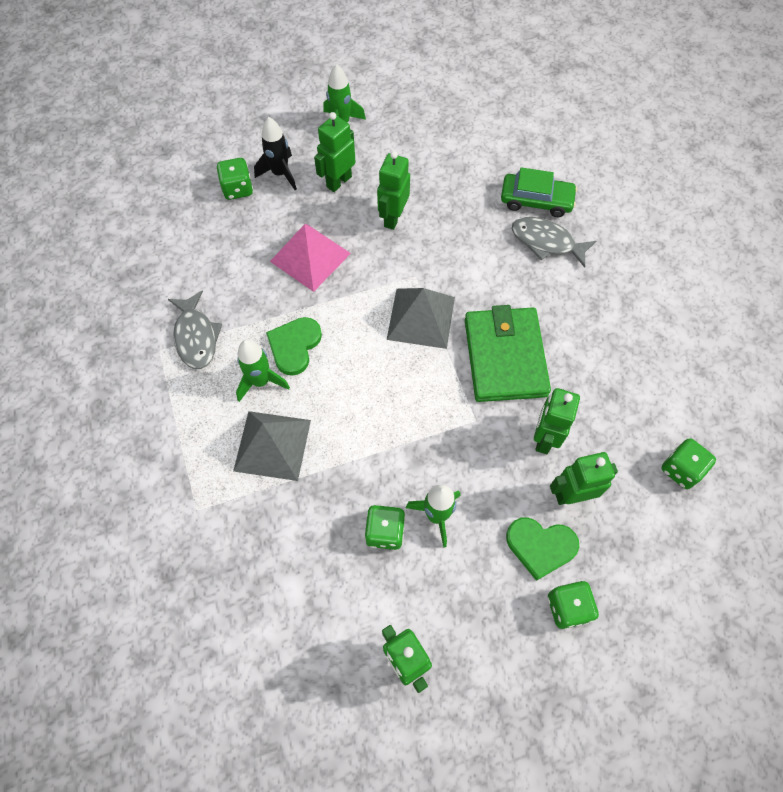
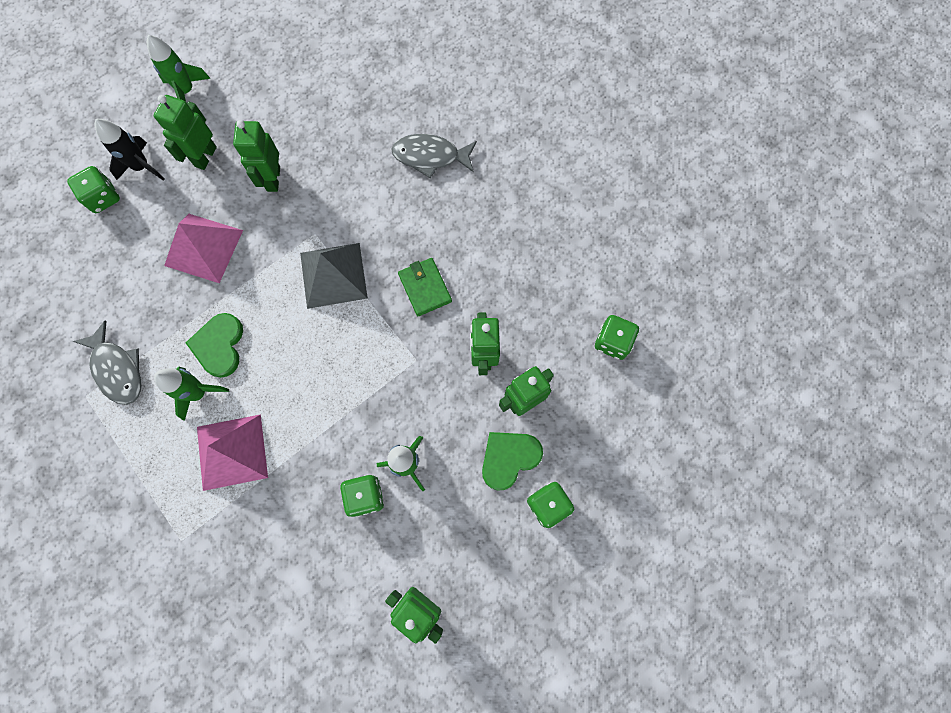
camera: 20 degrees left, 10 degrees up
(272, 445) = (232, 452): grey pyramid -> pink pyramid
(505, 357) = (425, 288): green wallet -> green wallet, size x0.53
(536, 200) = (408, 115): green car -> none
(540, 546) = (509, 458): green heart -> green heart turned 150 degrees clockwise

